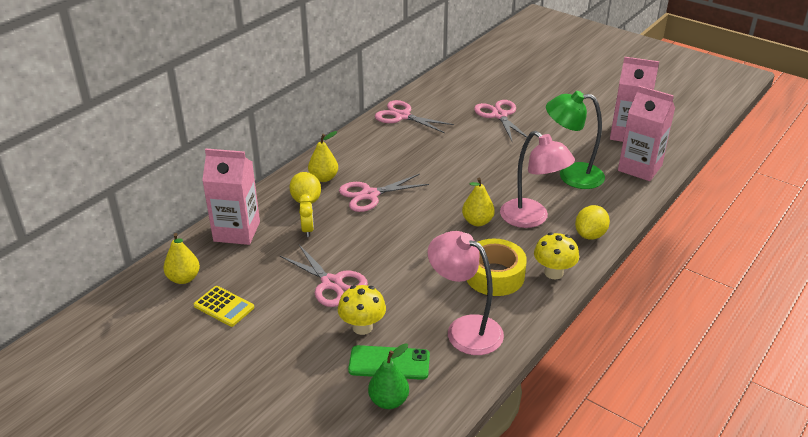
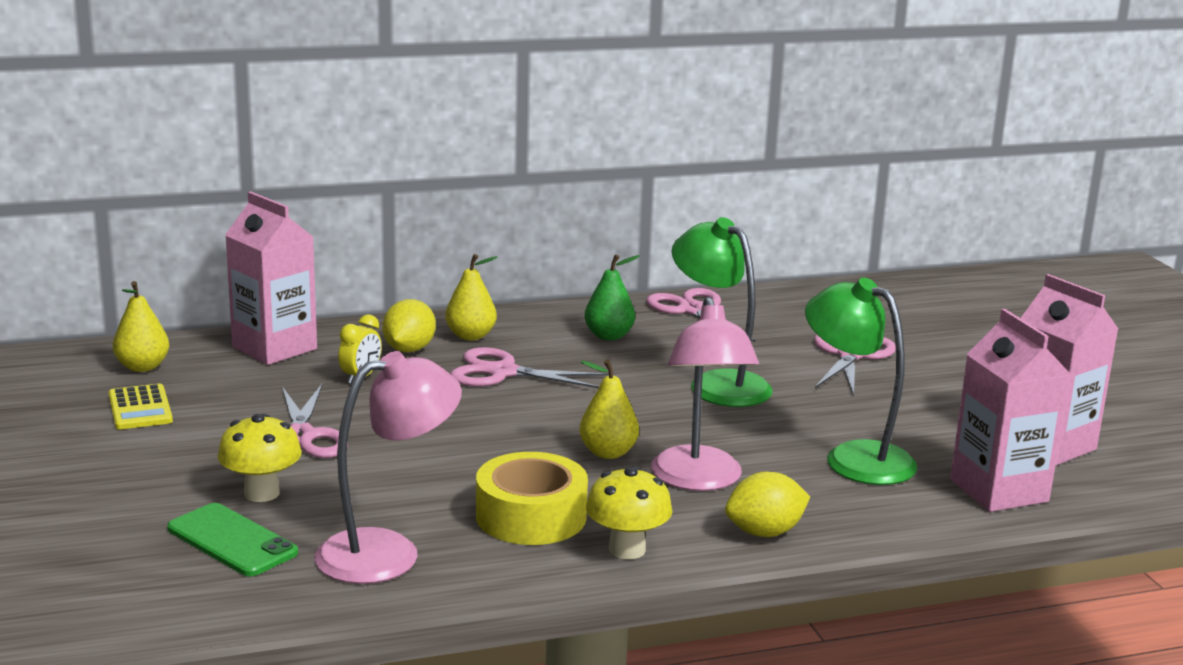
camera: 35 degrees right, 15 degrees down
(388, 401) = (166, 575): green pear -> green pear (609, 336)
(464, 329) = (388, 552): pink lamp -> pink lamp turned 75 degrees clockwise
(469, 157) = (718, 384): none -> green lamp

